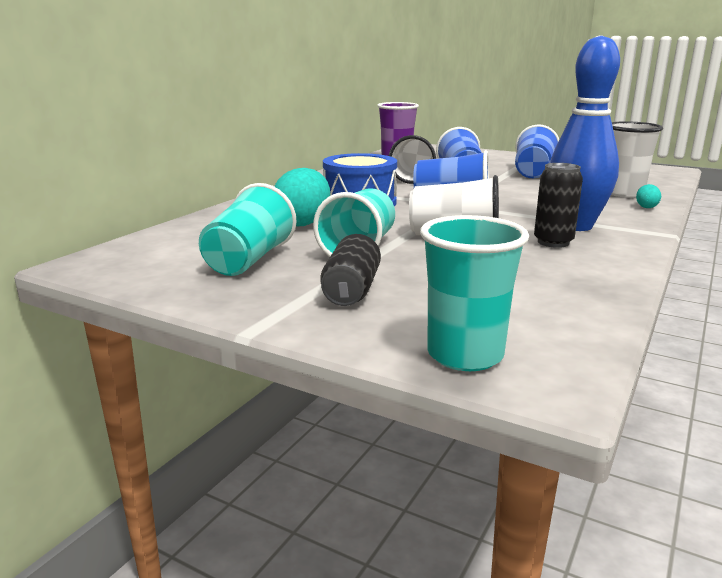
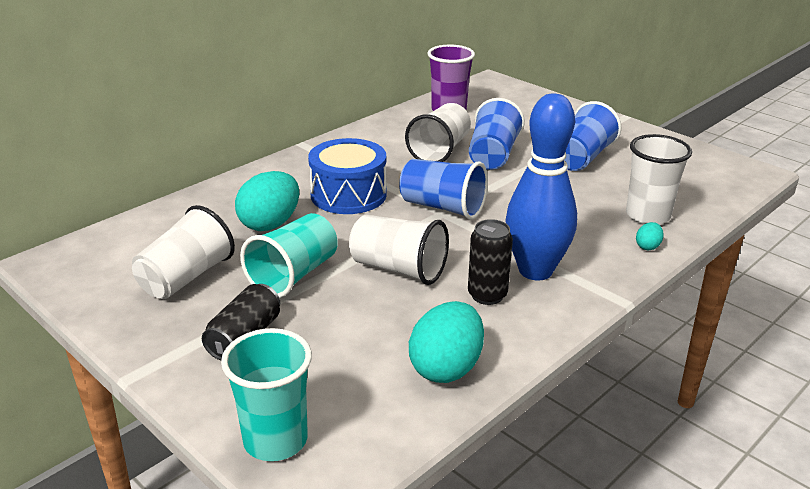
camera: 15 degrees right, 10 degrees up
(248, 260) = (186, 277): turquoise cup -> white cup
(574, 286) = (446, 368): none -> turquoise egg

